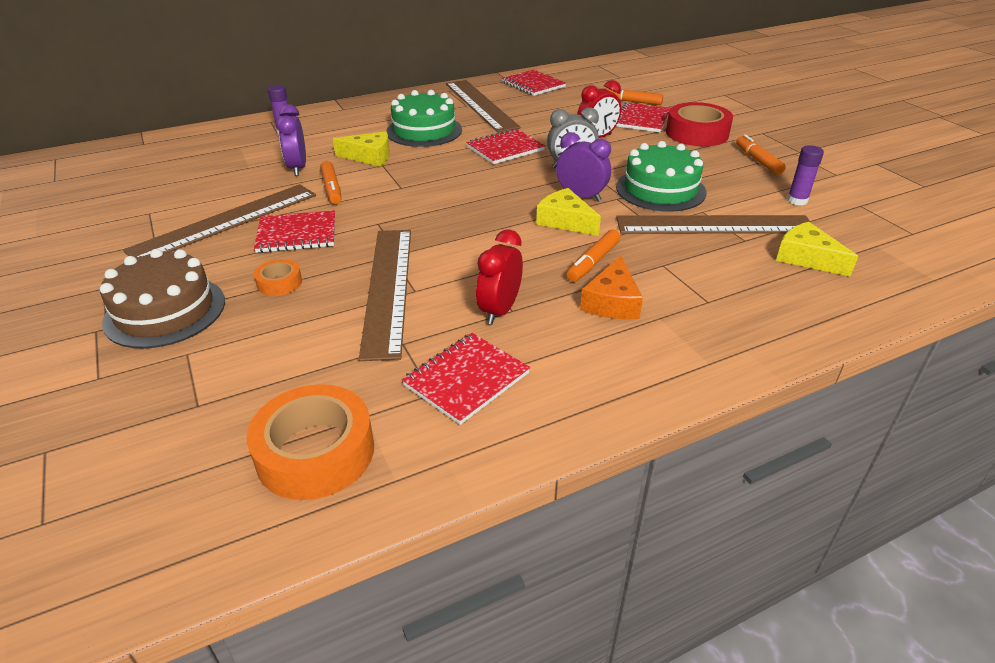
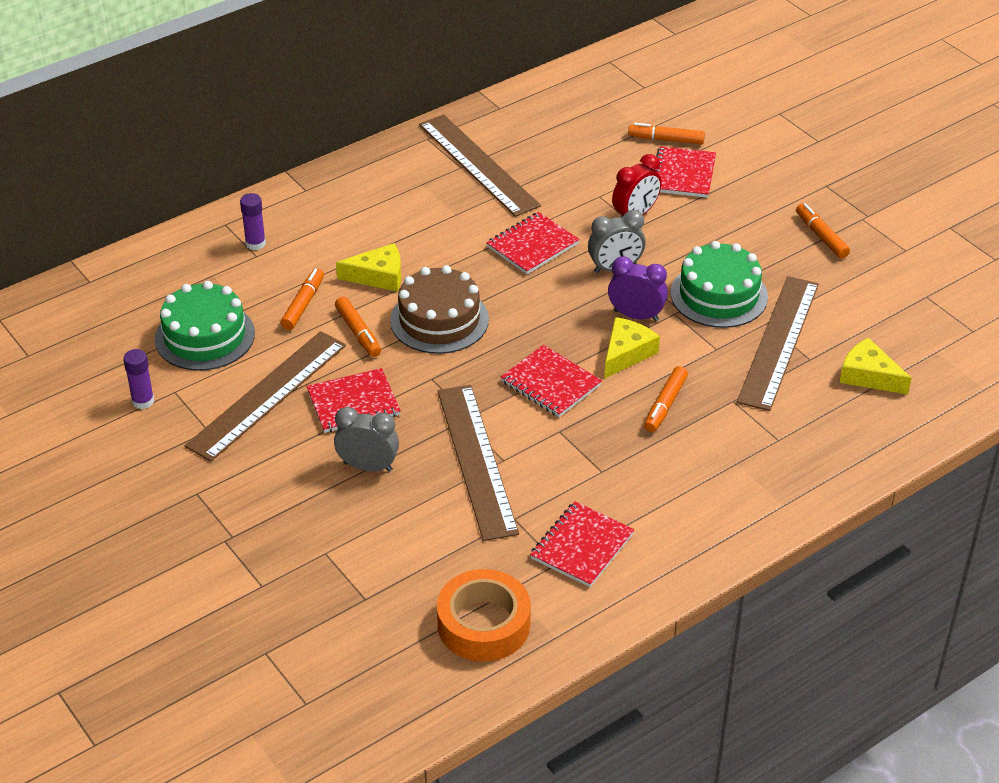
camera: 10 degrees left, 5 degrees up
(165, 311) = (276, 512): brown cake -> brown cake (439, 320)
(279, 283) = (368, 466): orange tape -> grey clock
(297, 168) = (303, 304): purple clock -> orange marker
(424, 131) = (425, 222): green cake -> green cake (205, 336)
(499, 310) = (590, 473): red clock -> none
(533, 84) = (534, 115): red notebook -> red notebook (550, 383)
(565, 221) = (626, 353): yellow cheese -> yellow cheese turned 90 degrees clockwise
(612, 302) = (691, 450): orange cheese -> none
(697, 133) = (750, 194): red tape -> none
(714, 225) = (778, 342): brown ruler -> brown ruler turned 60 degrees counterclockwise
(797, 200) = (862, 296): purple glue stick -> purple glue stick (143, 401)

